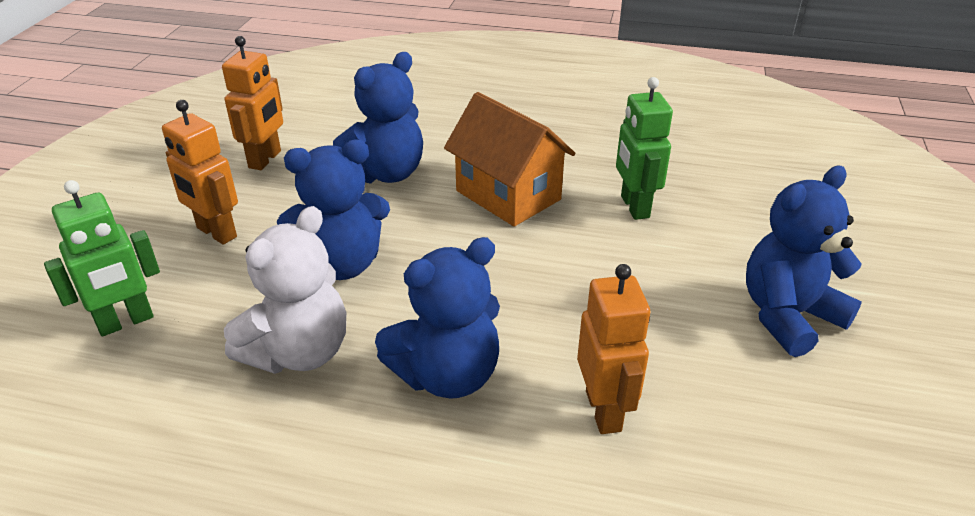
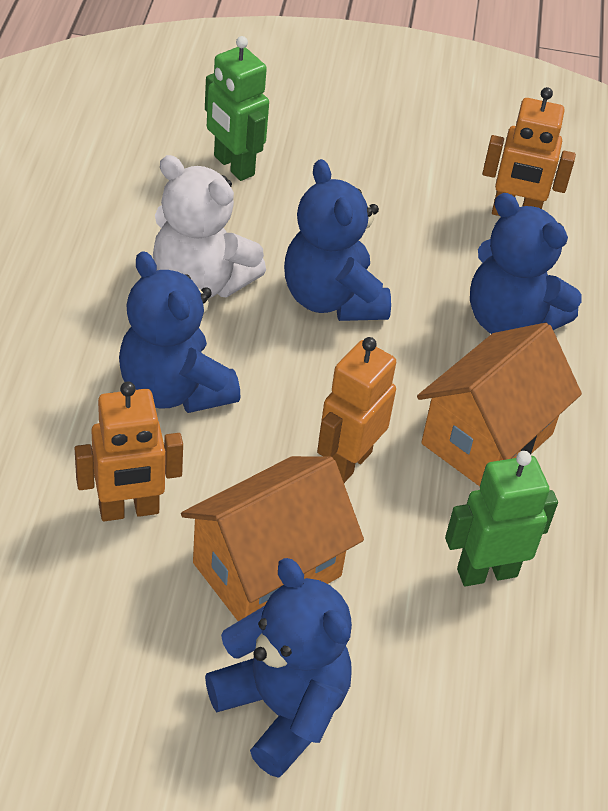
camera: 80 degrees right, 10 degrees up
(216, 233) = (371, 199): orange robot -> orange robot (347, 463)
(655, 318) = (267, 569): none -> orange house

